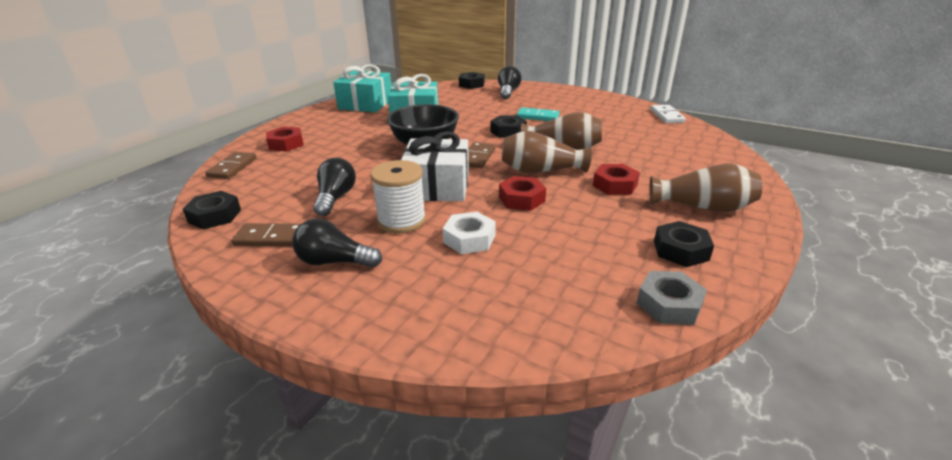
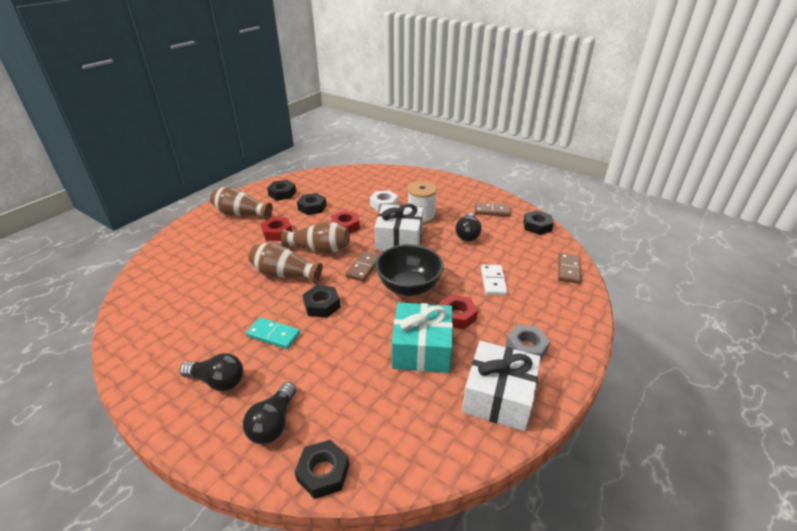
camera: 175 degrees left, 5 degrees up
(286, 144) = (547, 301): red nut -> red nut (457, 316)
(334, 262) = (451, 198): black light bulb -> black light bulb (217, 381)
(365, 104) = (498, 396): turquoise gift -> white gift
(597, 225) = (312, 207): none -> black nut
(666, 116) = (127, 323): white domino -> white domino (493, 281)
(669, 304) = (310, 176): grey nut -> grey nut (526, 347)

